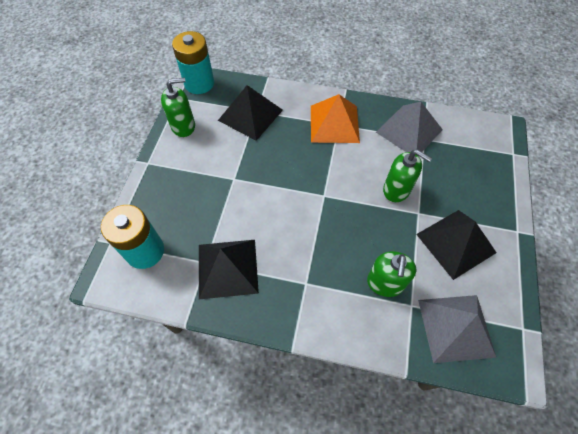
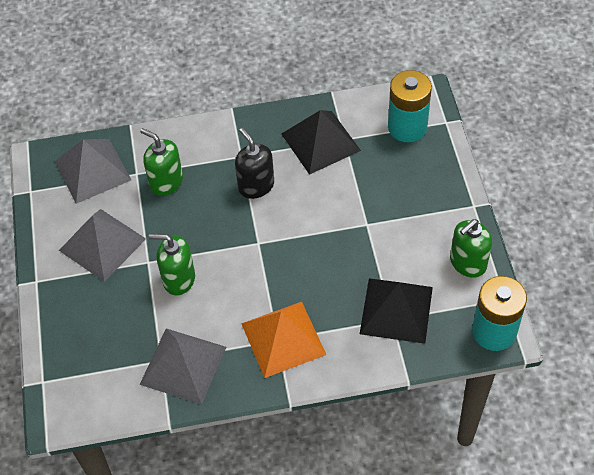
camera: 160 degrees right, 5 degrees down
(305, 246) = (256, 186): none -> black soap dispenser
(385, 283) = (166, 182): green soap dispenser -> green soap dispenser turned 45 degrees counterclockwise
(456, 243) = (102, 244): black pyramid -> grey pyramid

